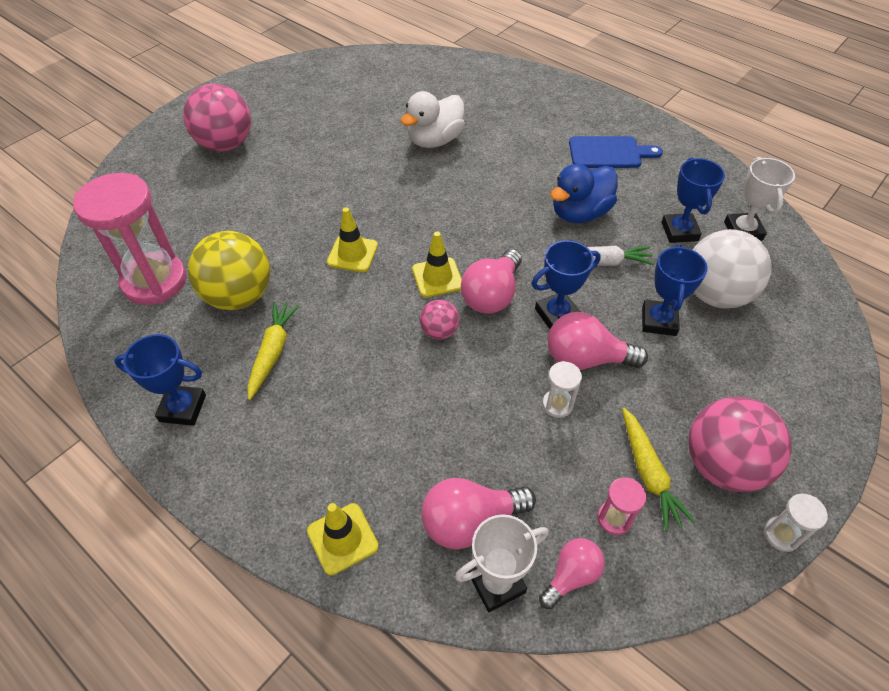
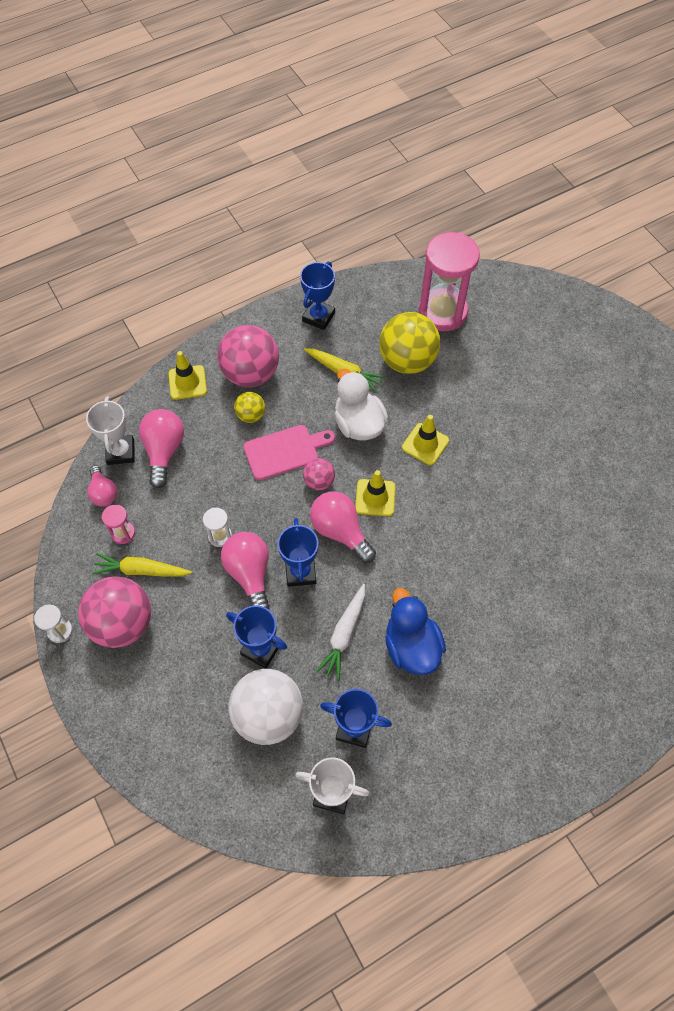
camera: 110 degrees right, 10 degrees up
(226, 144) = (604, 378): pink ball -> pink ball (251, 373)
(372, 433) = (251, 415): none -> yellow ball
(412, 377) = (285, 451): none -> pink cutting board
(435, 140) = (563, 555): white duck -> white duck (358, 424)
(586, 358) = (250, 574): pink light bulb -> pink light bulb turned 45 degrees counterclockwise
(608, 153) = (493, 720): blue cutting board -> none

